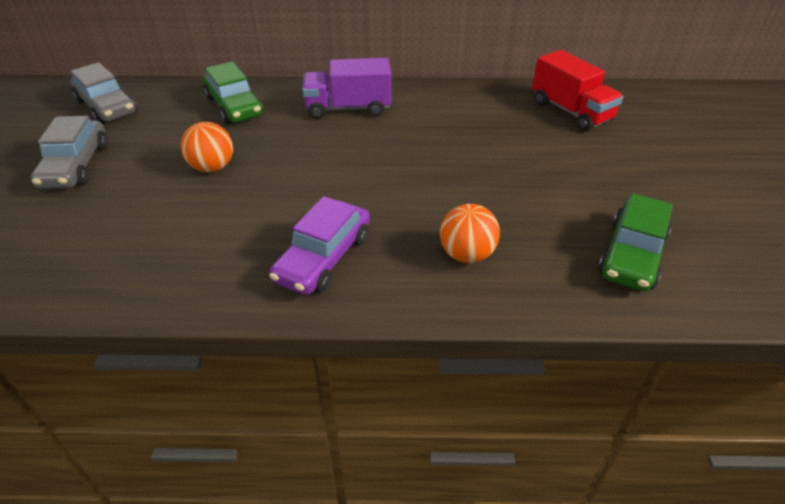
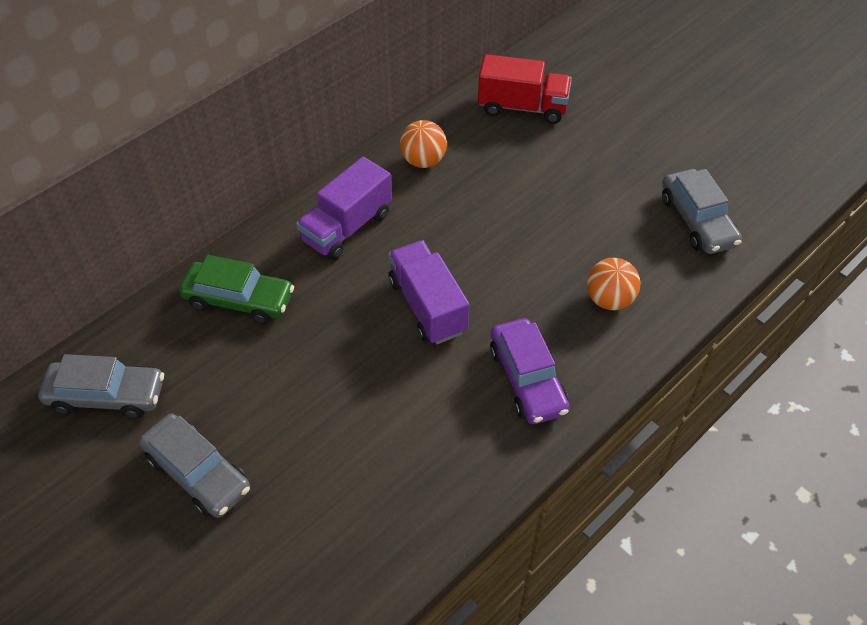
camera: 45 degrees left, 10 degrees up
(212, 167) = (325, 375): orange ball -> orange ball (423, 160)
(328, 173) = (427, 306): none -> purple truck
(632, 255) = (697, 221): green car -> grey car

